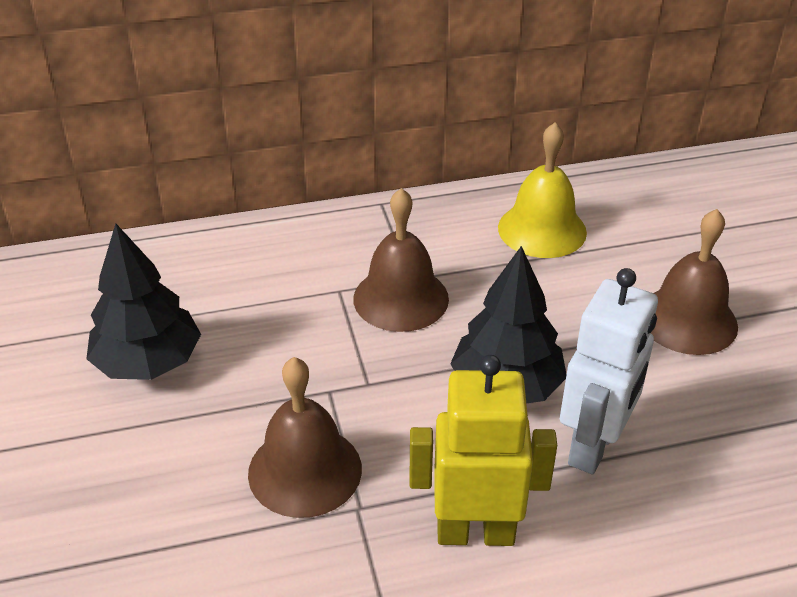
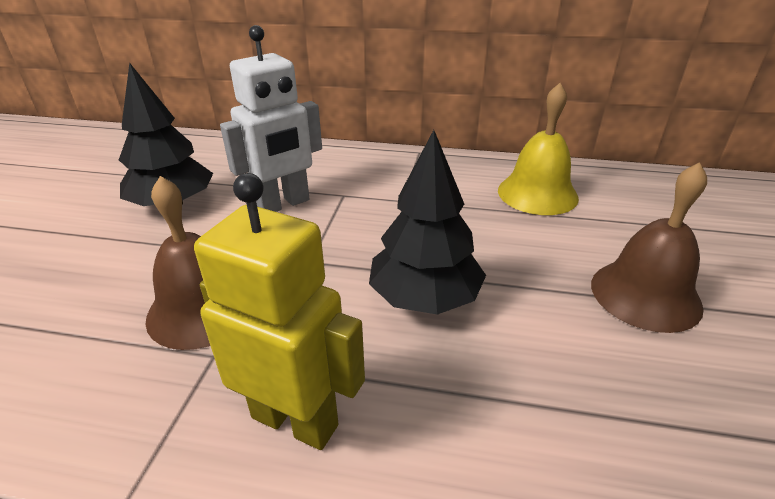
camera: 25 degrees right, 5 degrees down
(401, 298) = (385, 211): brown bell -> none
(594, 446) = (475, 380): white robot -> white robot (283, 204)

